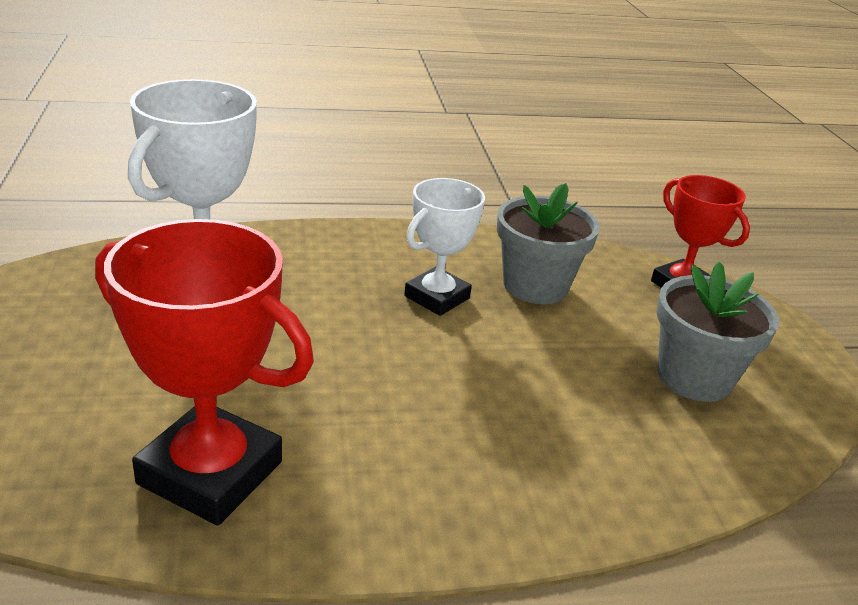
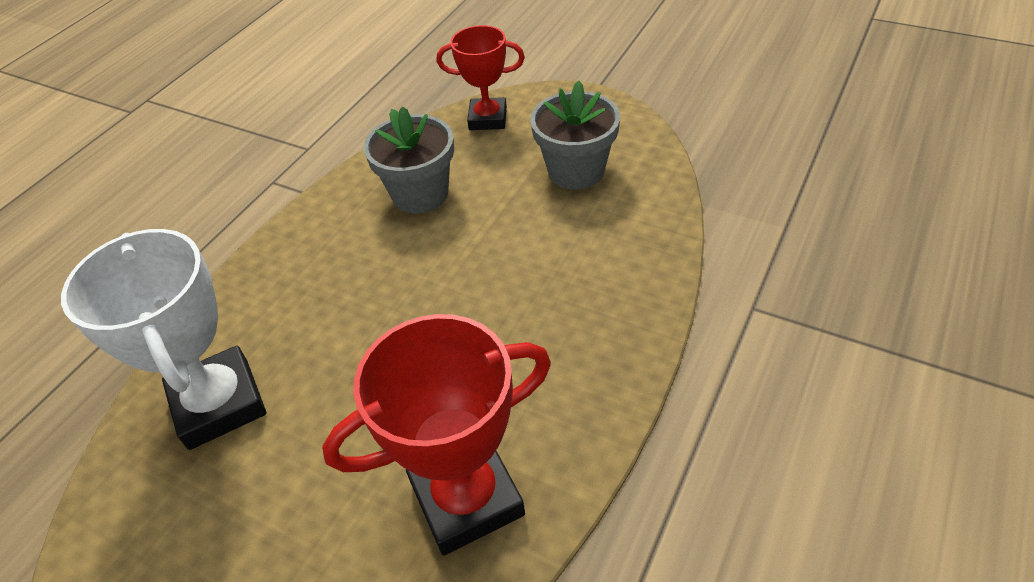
camera: 45 degrees left, 15 degrees up
(437, 297) = (383, 258): white trophy -> none

